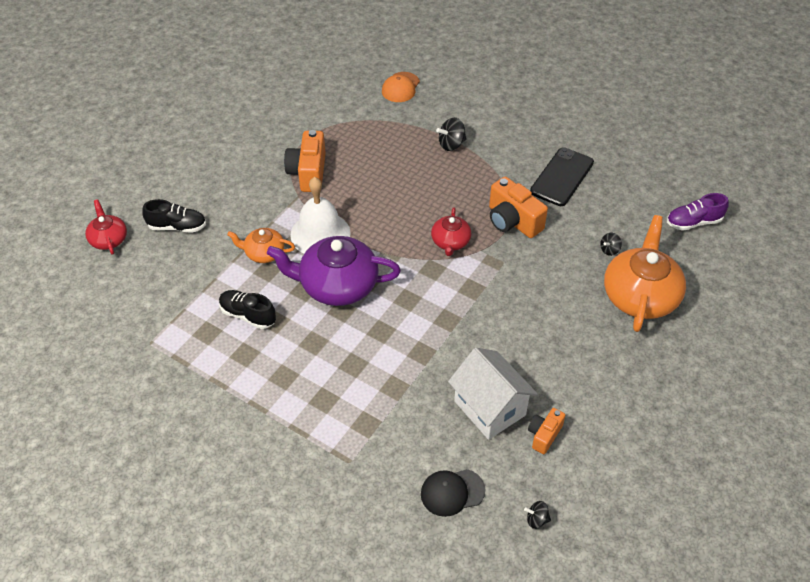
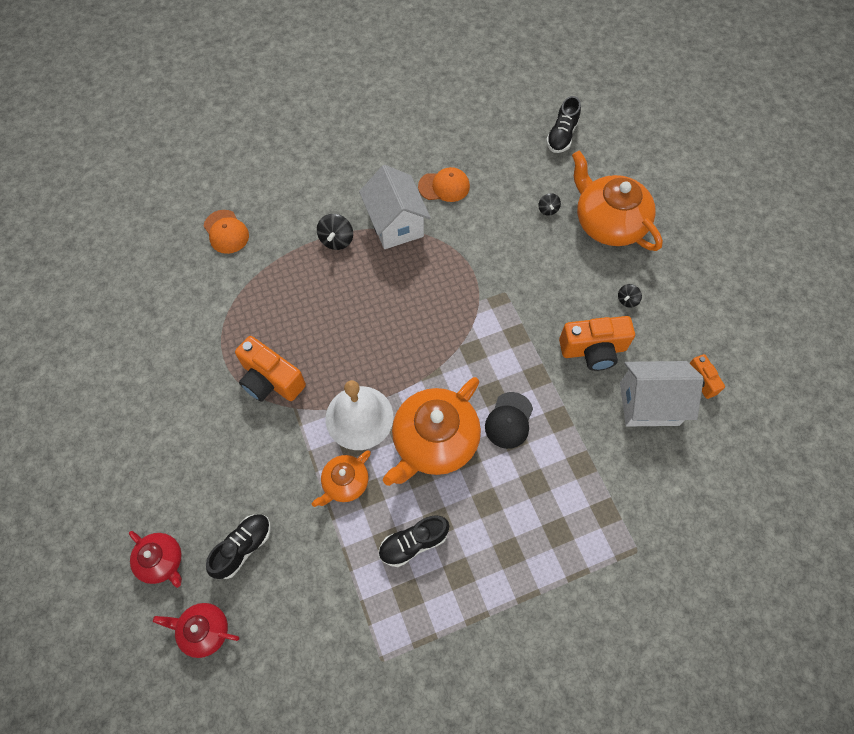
camera: 55 degrees left, 15 degrees up
(337, 285) = (434, 441): purple teapot -> orange teapot
(450, 242) = (452, 317): red teapot -> red teapot (162, 561)
(452, 492) = (713, 486): black cap -> black cap (509, 420)
(498, 168) = (395, 224): none -> white house
(512, 221) = (465, 255): orange camera -> orange camera (593, 350)
(536, 520) = (772, 440): black spinning top -> black spinning top (627, 300)
(562, 177) = (444, 186): black phone -> orange cap
(693, 222) = (561, 136): purple shoe -> black shoe

